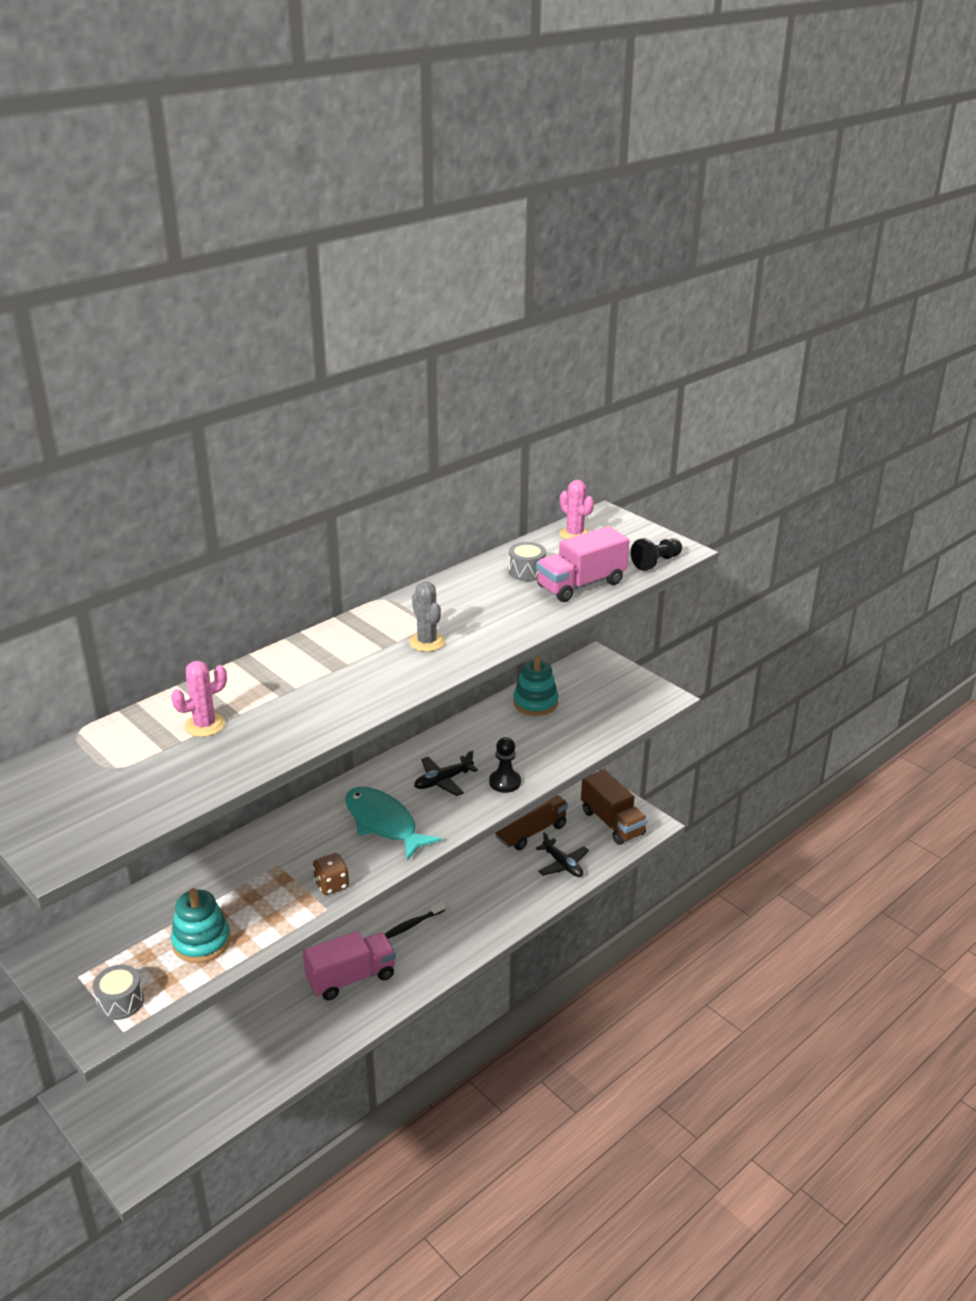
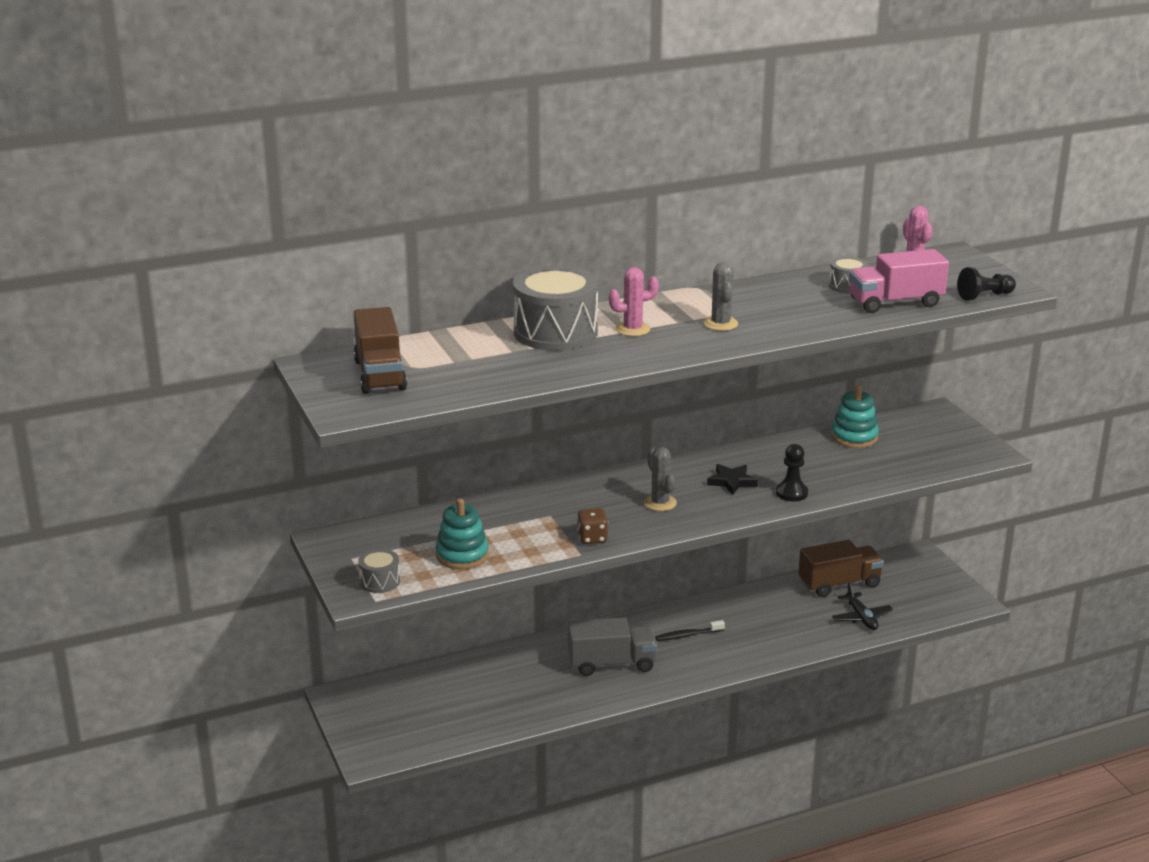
camera: 20 degrees right, 5 degrees down
(205, 725) = (496, 351): pink cactus -> pink cactus (633, 329)
(260, 685) = (555, 332): none -> grey drum
(351, 978) = (611, 664): pink truck -> grey truck
(383, 823) = (660, 503): turquoise fish -> grey cactus
(443, 781) = (731, 481): black plane -> black star
(612, 822) = (931, 593): brown truck -> brown truck (380, 375)

